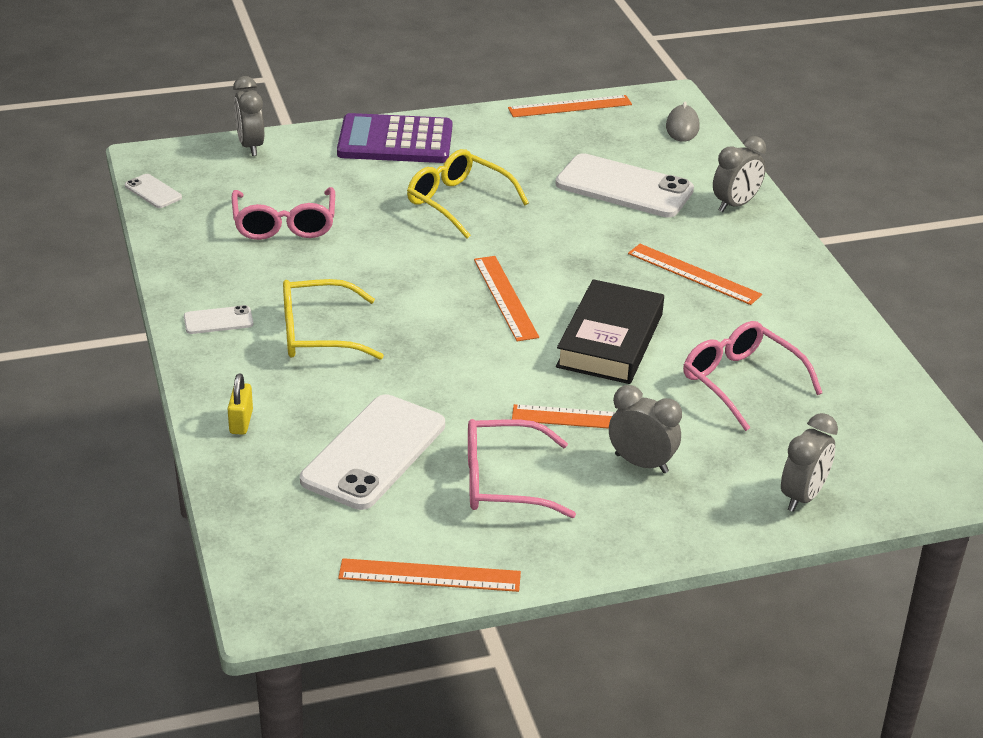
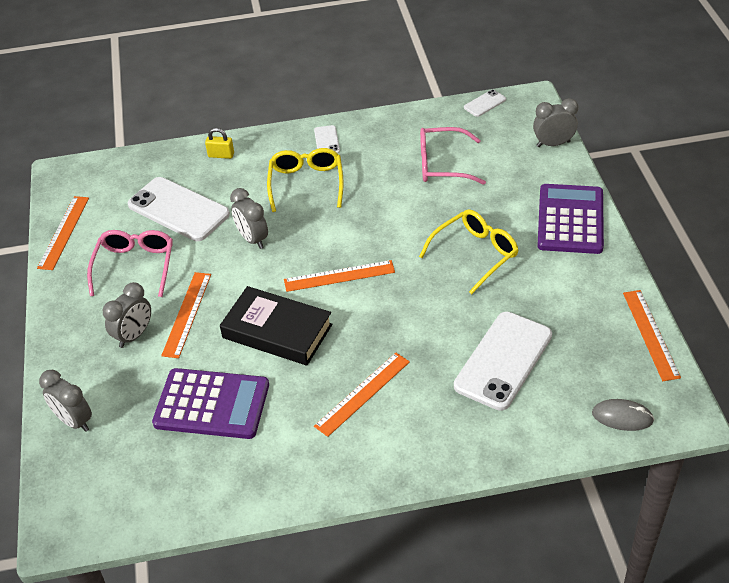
camera: 100 degrees right, 10 degrees up
(735, 205) = (475, 439): grey clock -> grey clock (252, 239)
(741, 382) = (212, 404): pink glasses -> purple calculator

